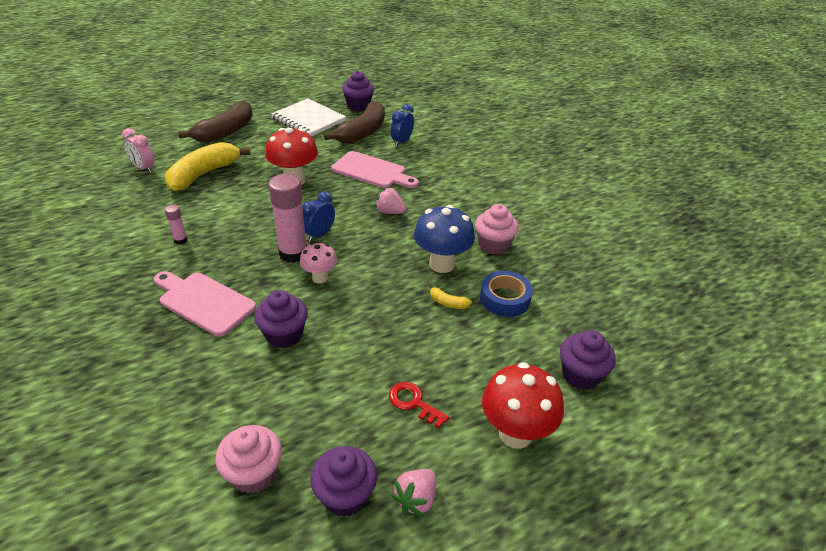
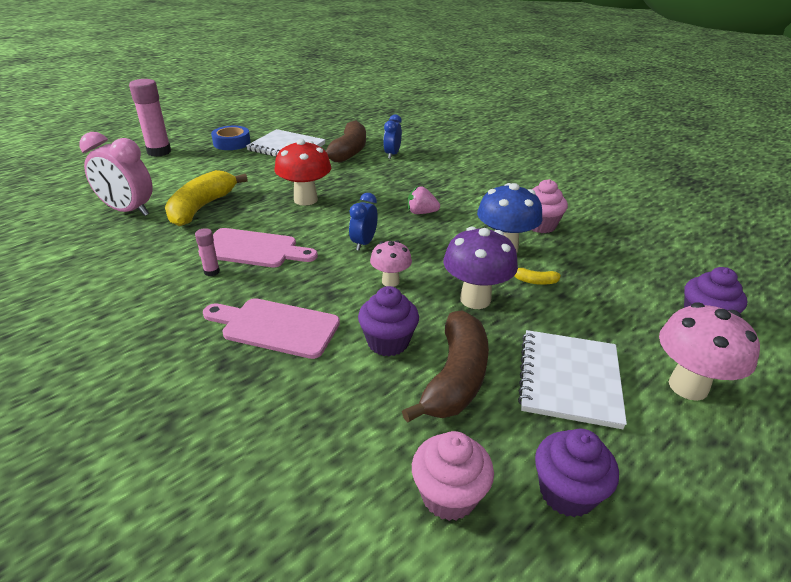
camera: 15 degrees left, 5 degrees down
(144, 168) = (128, 211): pink clock -> pink clock, size x1.69
(225, 132) = (204, 167): brown banana -> brown banana (456, 378)
(293, 253) = (347, 264): pink glue stick -> pink glue stick (159, 152)
(358, 105) = (329, 131): purple cupcake -> none
(372, 171) = (380, 181): pink cutting board -> pink cutting board (253, 249)
(382, 310) = (475, 299): none -> purple mushroom
(413, 402) = (569, 379): red key -> white notebook
(416, 499) = (642, 476): pink strawberry -> none
(505, 299) = (584, 268): blue tape -> blue tape (232, 143)
(515, 434) = (688, 386): red mushroom -> pink mushroom

